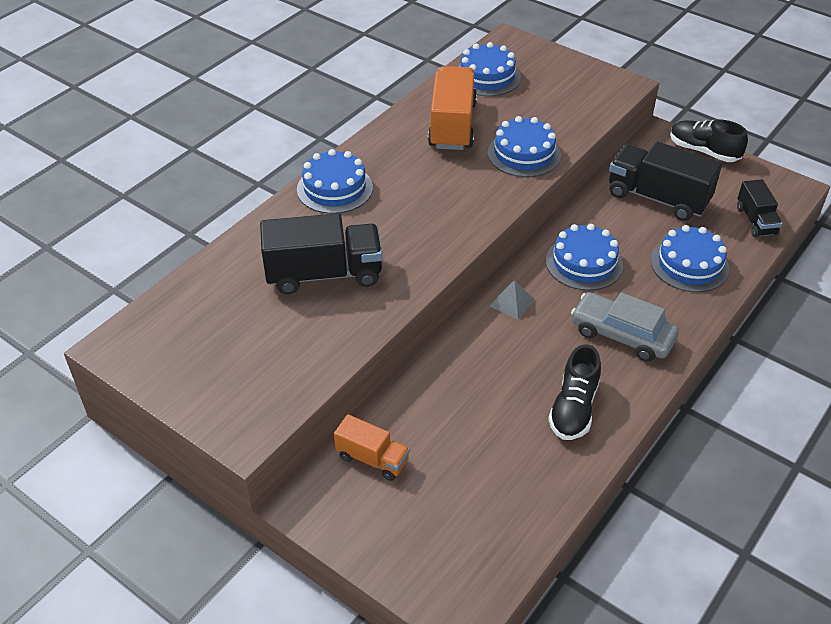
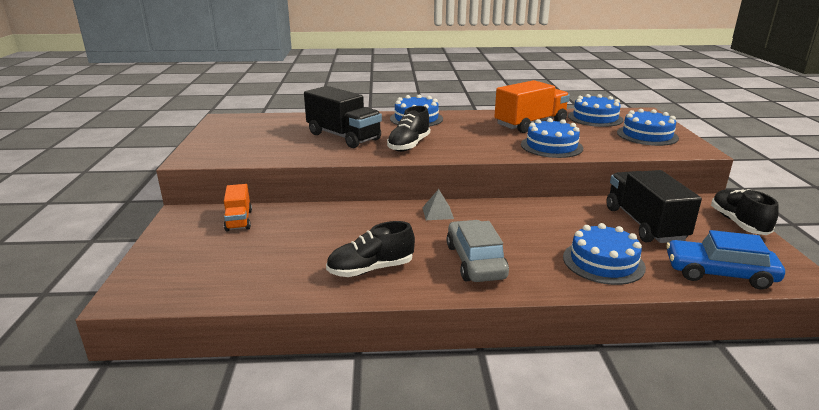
camera: 50 degrees right, 20 degrees down
(411, 241) = (409, 145): none -> black shoe
(584, 263) = (521, 222): blue cake -> blue cake (647, 135)
(755, 221) = (719, 273): black truck -> blue car

